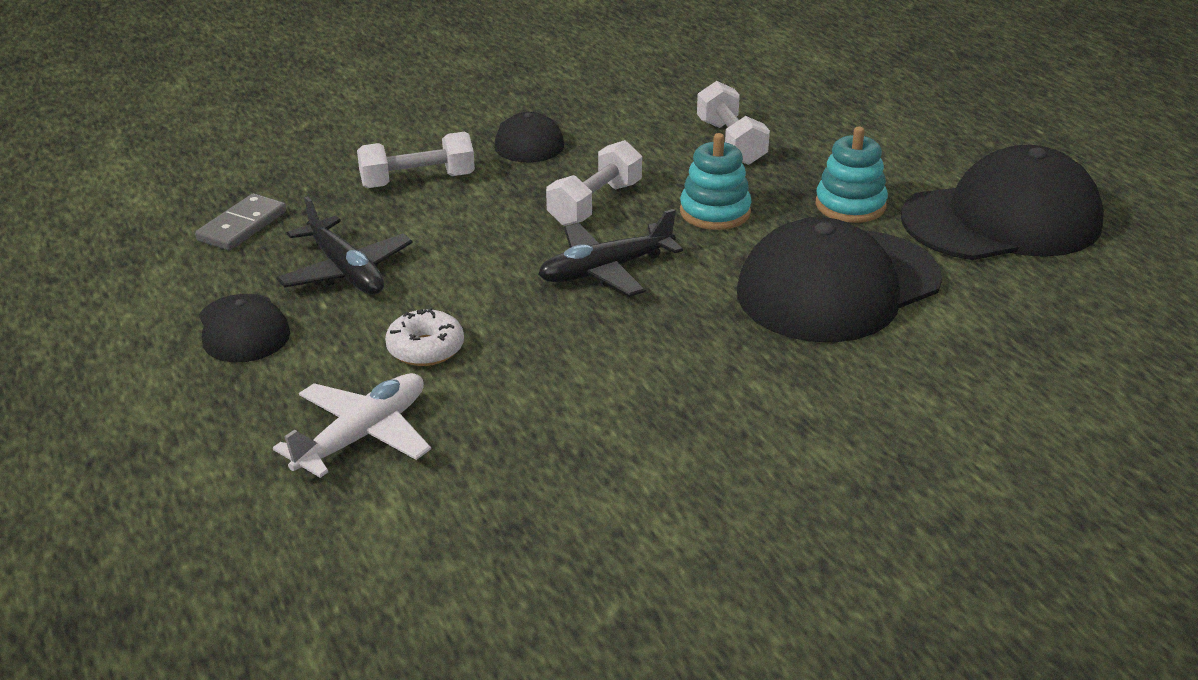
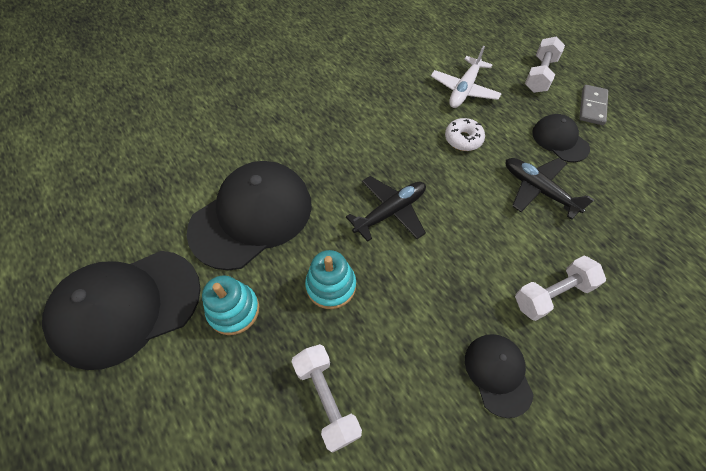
camera: 170 degrees right, 25 degrees up
(242, 226) = (629, 223): grey domino -> grey domino (592, 106)
(595, 204) = (416, 283): white dumbbell -> white dumbbell (540, 75)

